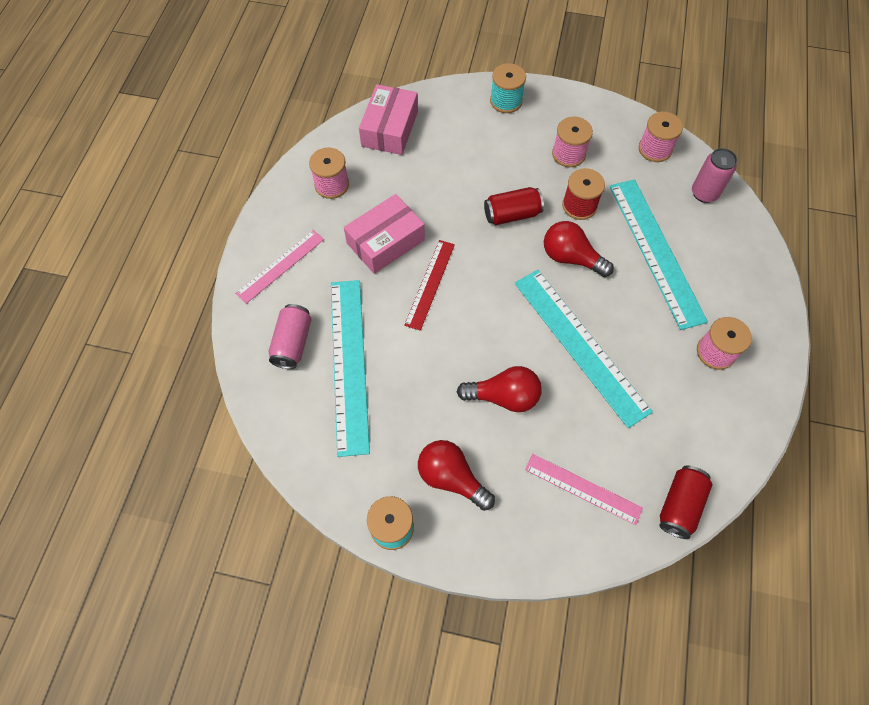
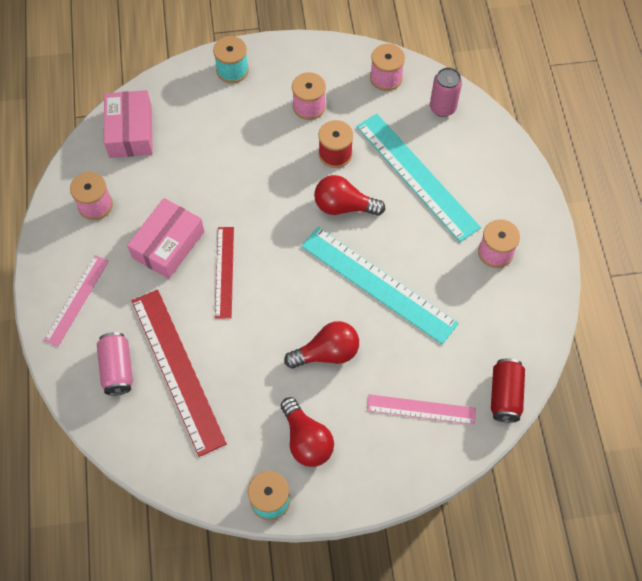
camera: 20 degrees left, 0 degrees up
(349, 364) = (178, 370): turquoise ruler -> red ruler
(451, 478) = (306, 440): red light bulb -> red light bulb turned 135 degrees counterclockwise
(512, 214) = (276, 181): red can -> none

